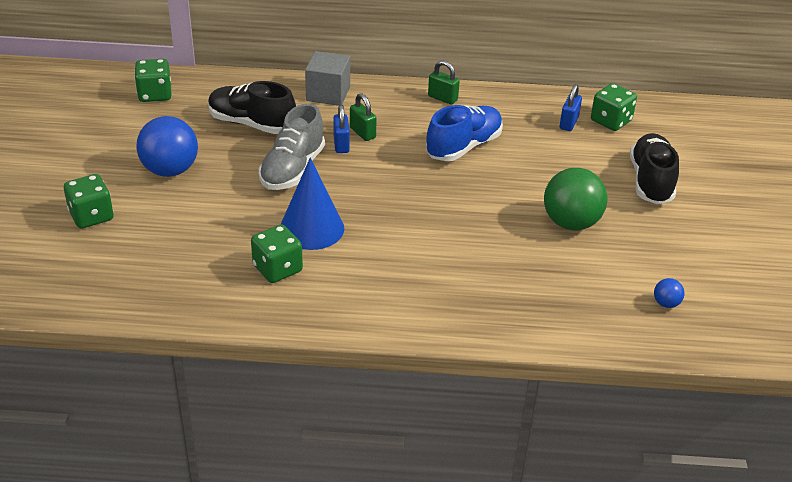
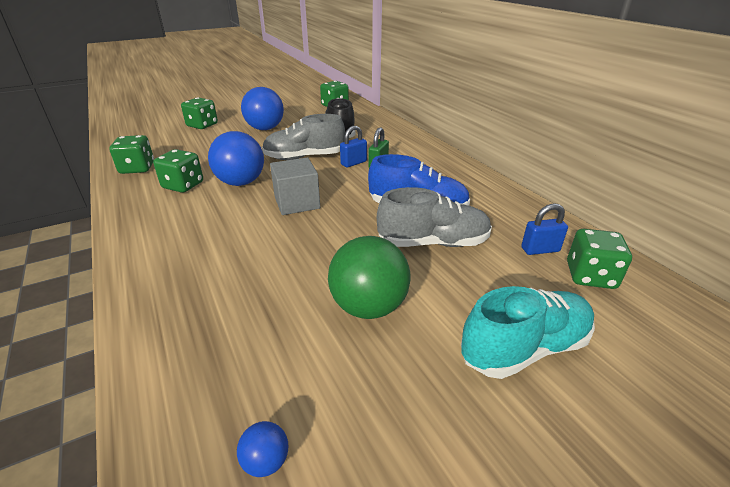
camera: 60 degrees right, 5 degrees down
(188, 295) = (137, 168): none -> green dice
(312, 228) = (241, 182): blue cone -> blue ball
(328, 94) = (407, 142): grey cube -> grey cube (297, 202)
(442, 98) = (470, 179): green padlock -> none
(521, 163) = (433, 243): none -> grey shoe
(651, 181) = (524, 348): black shoe -> turquoise shoe

